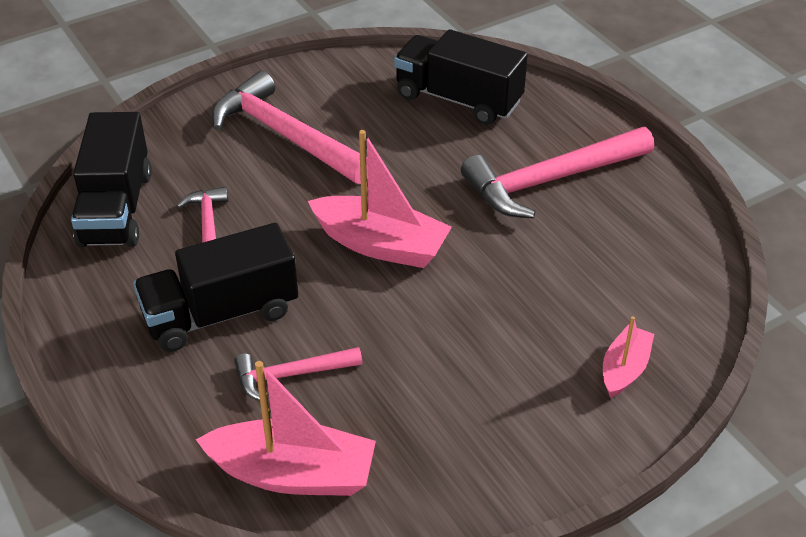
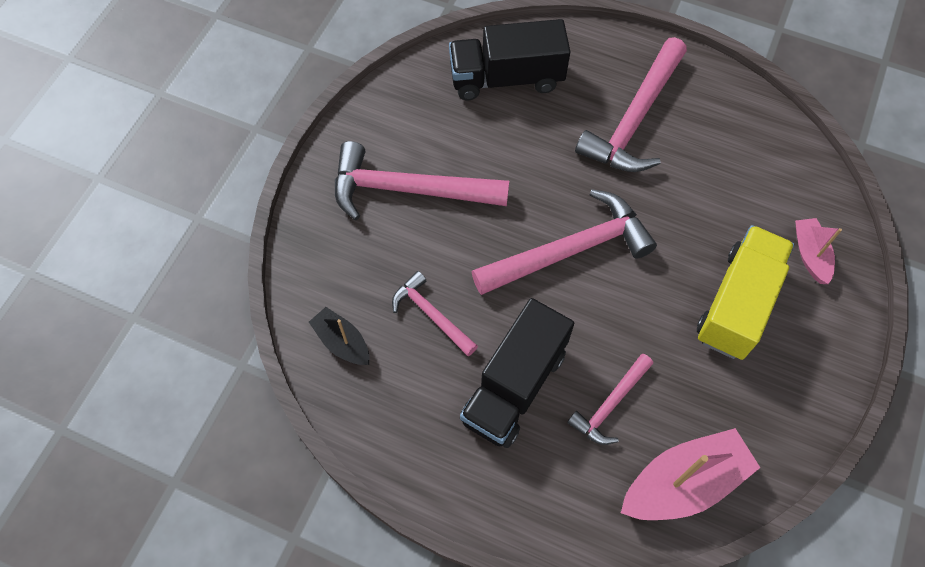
camera: 35 degrees left, 20 degrees up
(116, 208) = (342, 342): black truck -> black boat
(381, 245) = (570, 250): pink boat -> pink hammer
(502, 367) = (737, 304): none -> yellow truck

